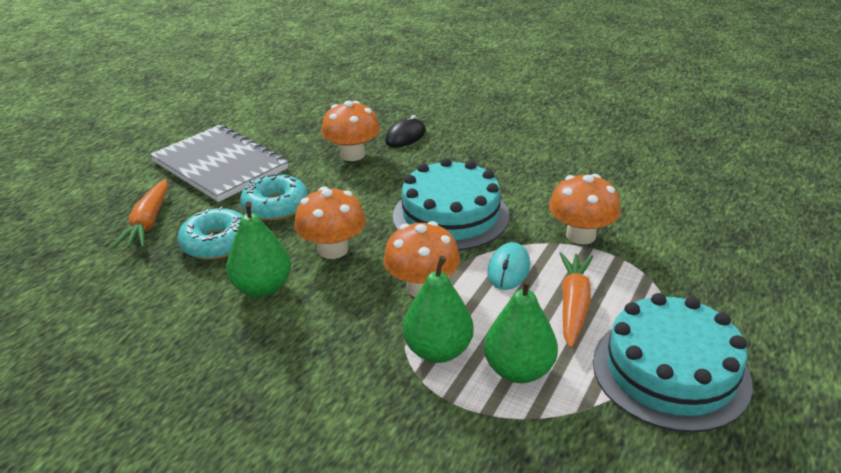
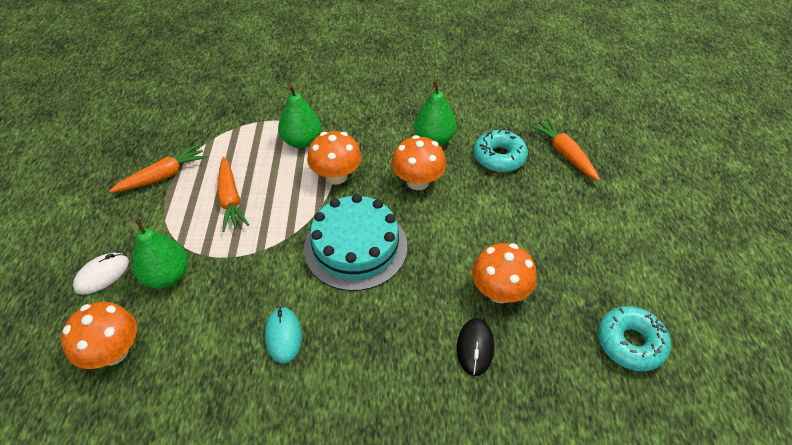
camera: 150 degrees right, 15 degrees up
(220, 165) = (594, 226): grey notebook -> none
(275, 206) = (498, 202): turquoise donut -> turquoise donut (630, 343)
(508, 269) = (285, 211): turquoise mouse -> turquoise mouse (283, 336)
(518, 370) = (252, 147): green pear -> green pear (167, 276)
(581, 235) = (240, 267): orange mushroom -> orange mushroom (113, 352)
(670, 371) = (163, 176): turquoise cake -> orange carrot
(745, 274) = (102, 275): none -> white mouse

